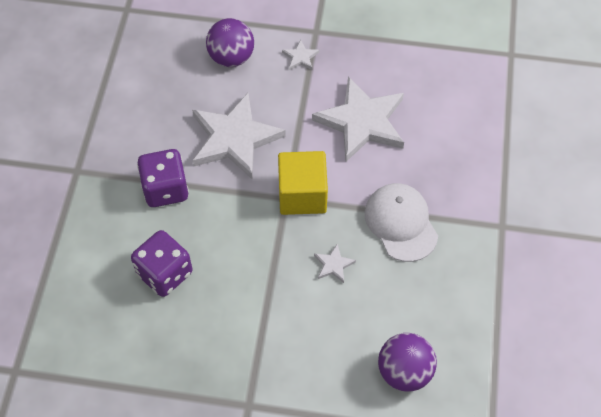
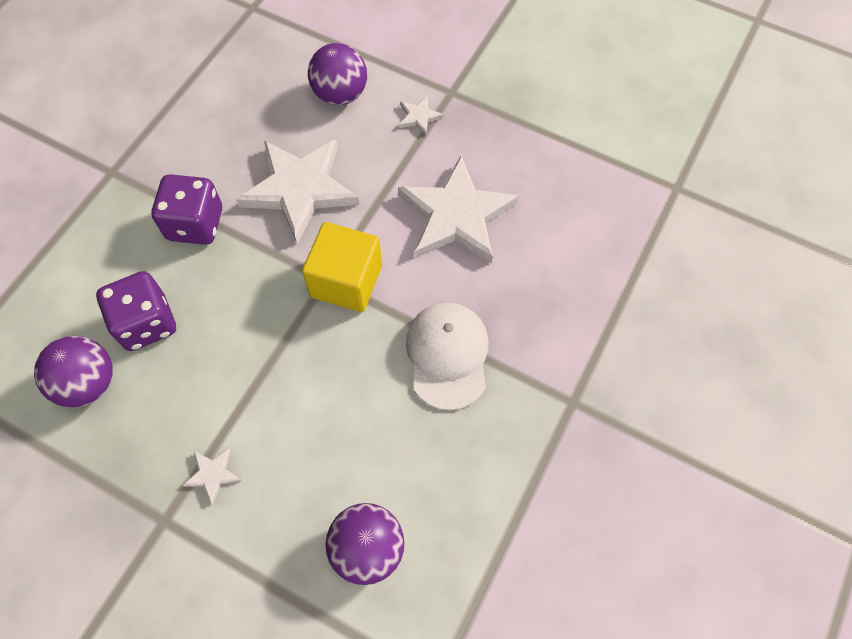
camera: 20 degrees right, 5 degrees up
(141, 331) = (88, 383): none -> purple ball
(333, 265) = (343, 380): white star -> white star (213, 474)

